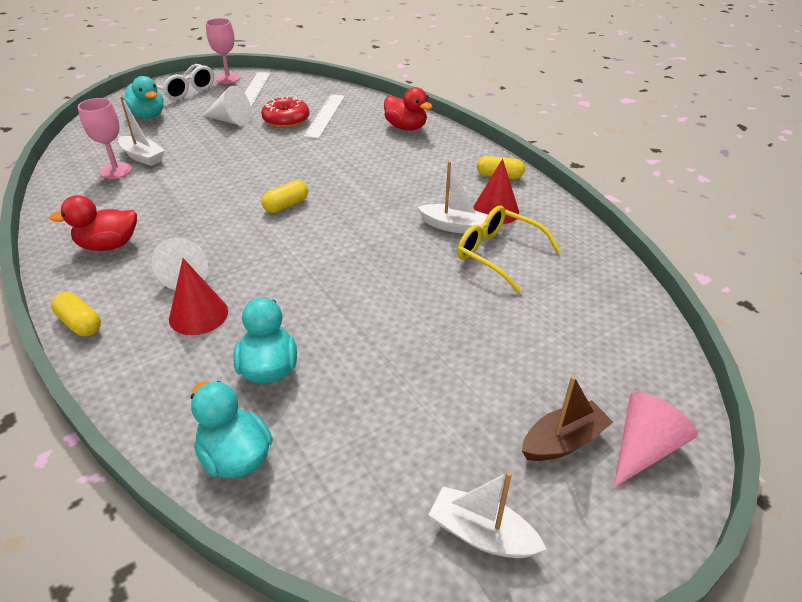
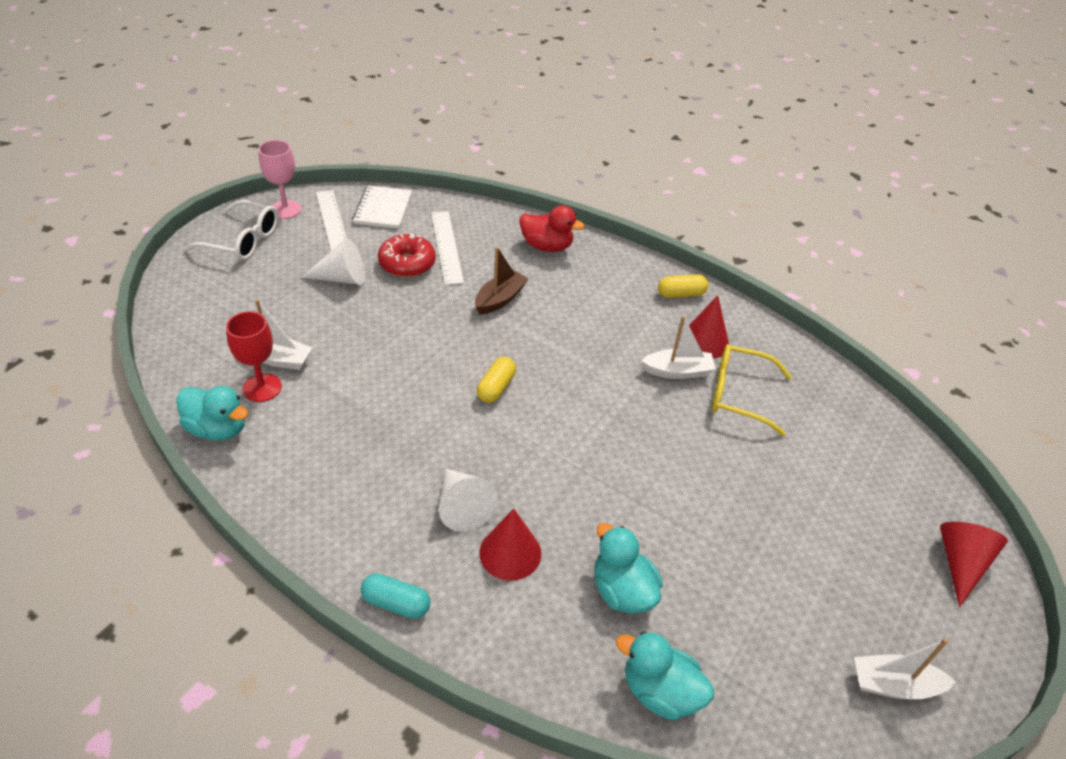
camera: 25 degrees left, 5 degrees up
(80, 323) = (396, 603): yellow capsule -> turquoise capsule
(108, 245) = (343, 495): red duck -> none
(116, 171) = (262, 387): pink goblet -> red goblet
(148, 115) = (231, 292): turquoise duck -> turquoise duck (218, 428)
(297, 88) = (383, 209): none -> white notebook
(563, 441) = (902, 578): brown boat -> brown boat (500, 299)
(644, 448) = (960, 563): pink cone -> red cone

